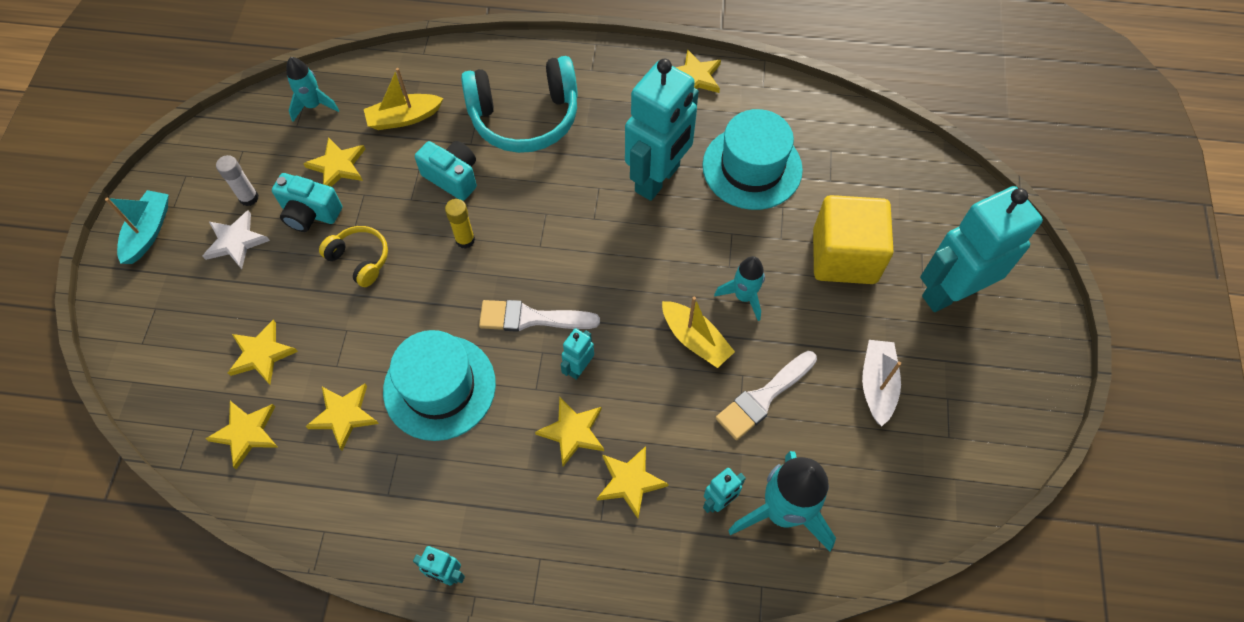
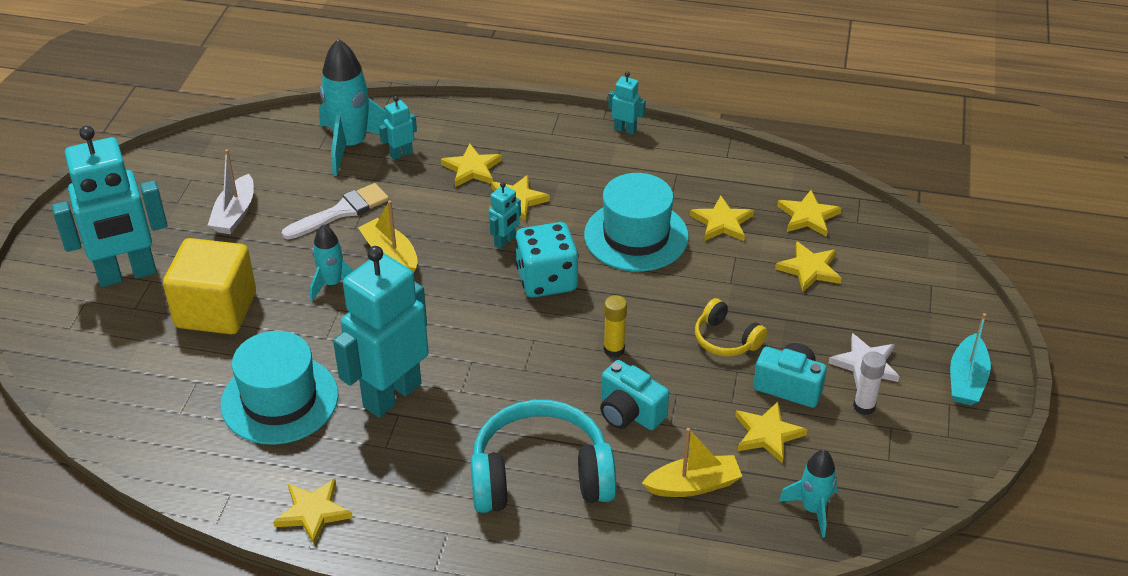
camera: 175 degrees left, 20 degrees down
(532, 318) = (547, 280): white brush -> turquoise dice

